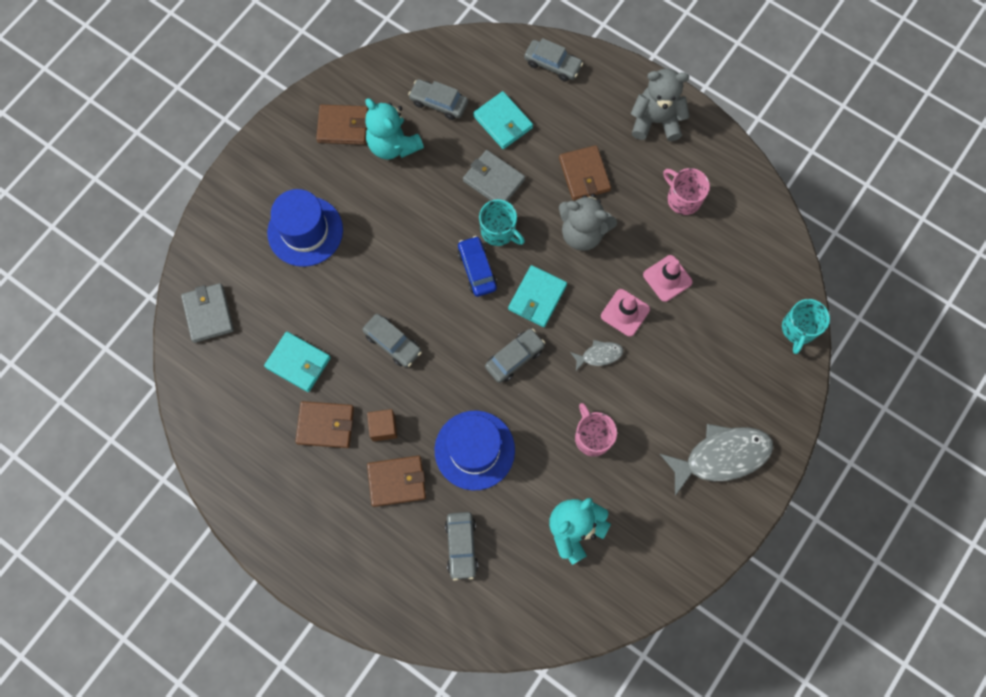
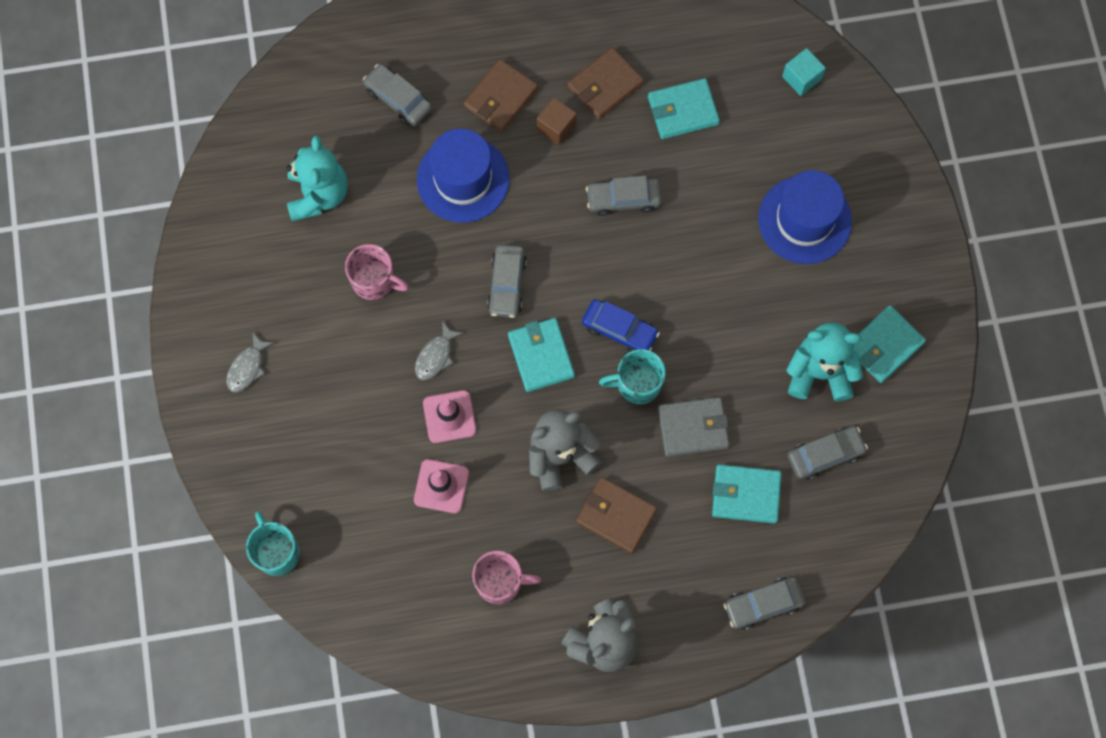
camera: 135 degrees right, 0 degrees up
(208, 314) = (801, 78): grey wallet -> turquoise cube
(343, 126) = (884, 345): brown wallet -> turquoise wallet
(721, 456) = (247, 367): grey fish -> grey fish, size x0.48

